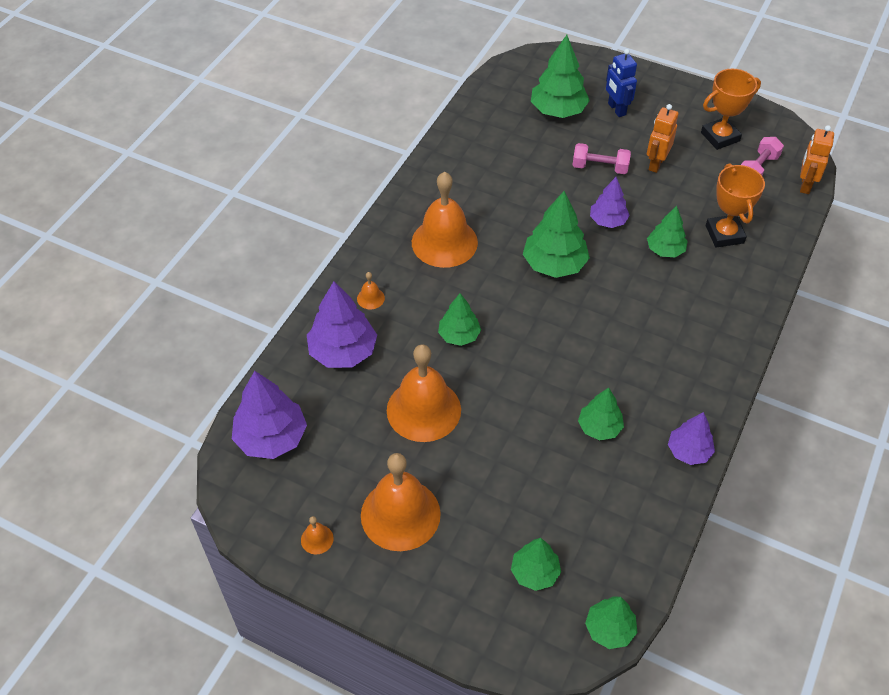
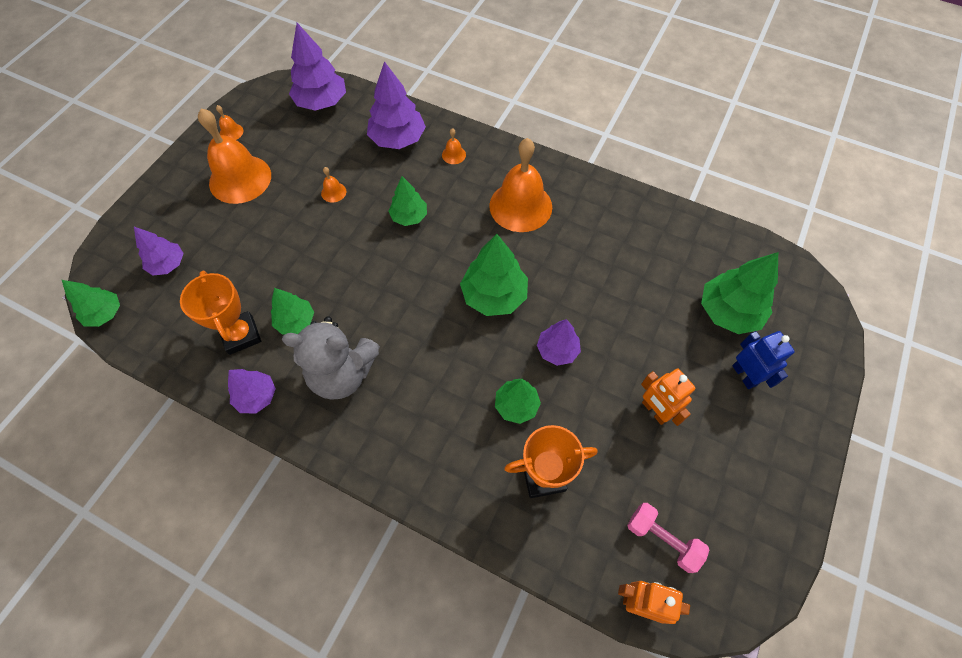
camera: 90 degrees right, 10 degrees up
(423, 410) = (333, 192): orange bell -> orange bell, size x0.40
(535, 572) = (168, 264): green tree -> purple tree
(600, 167) = (639, 348): pink dumbbell -> none
(616, 109) = (744, 375): blue robot -> blue robot turned 90 degrees clockwise
(653, 380) = (342, 373): none -> grey teddy bear
(656, 164) = (654, 411): orange robot -> orange robot turned 150 degrees counterclockwise
(720, 137) = (717, 498): orange trophy -> orange trophy (241, 335)

